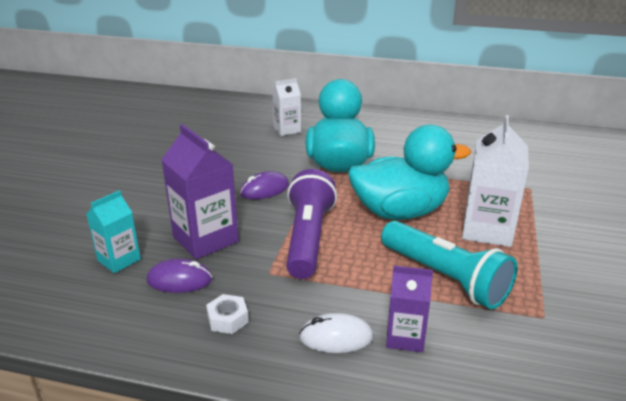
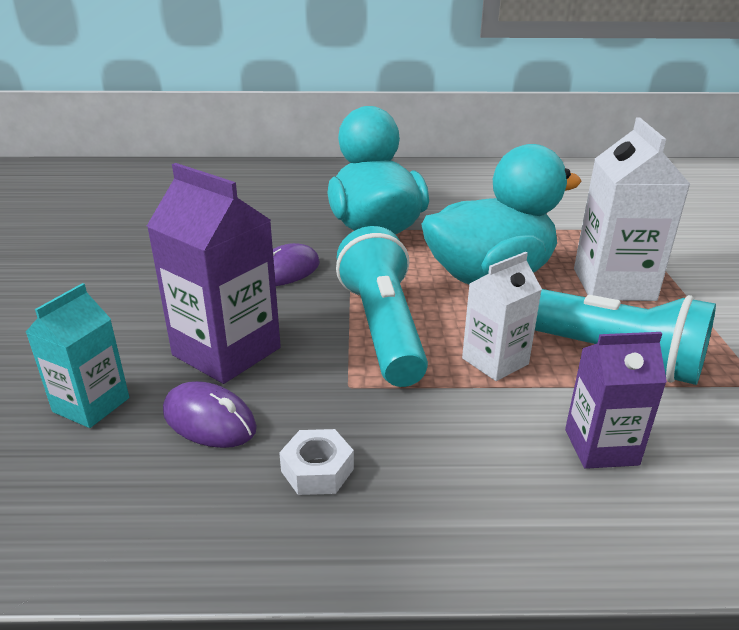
camera: 15 degrees left, 0 degrees up
(179, 280) = (209, 421): purple mouse -> purple mouse turned 45 degrees clockwise
(287, 129) = (282, 194): white carton -> white carton (495, 361)
(308, 238) = (383, 328): purple flashlight -> turquoise flashlight
(336, 337) = (502, 467): white mouse -> none

